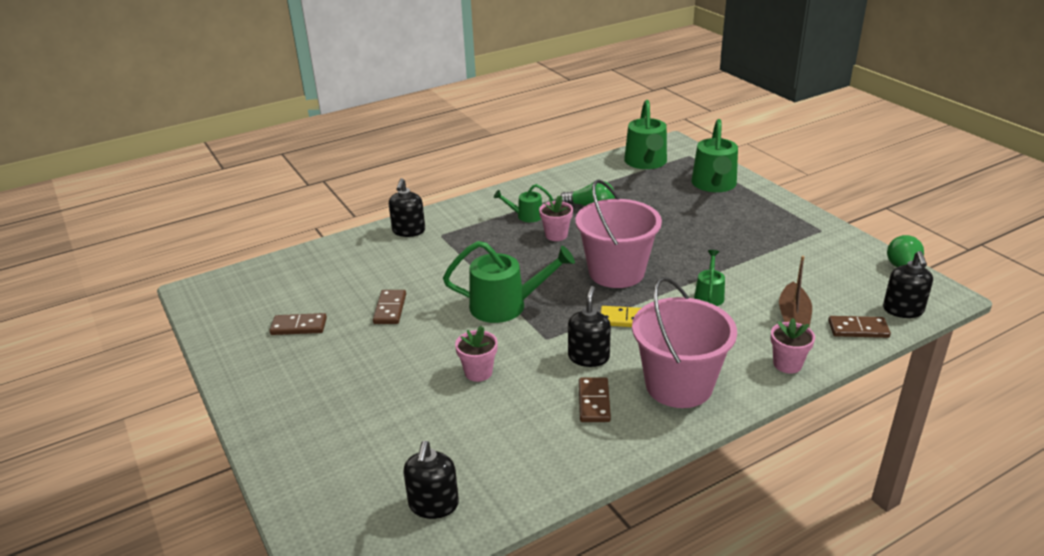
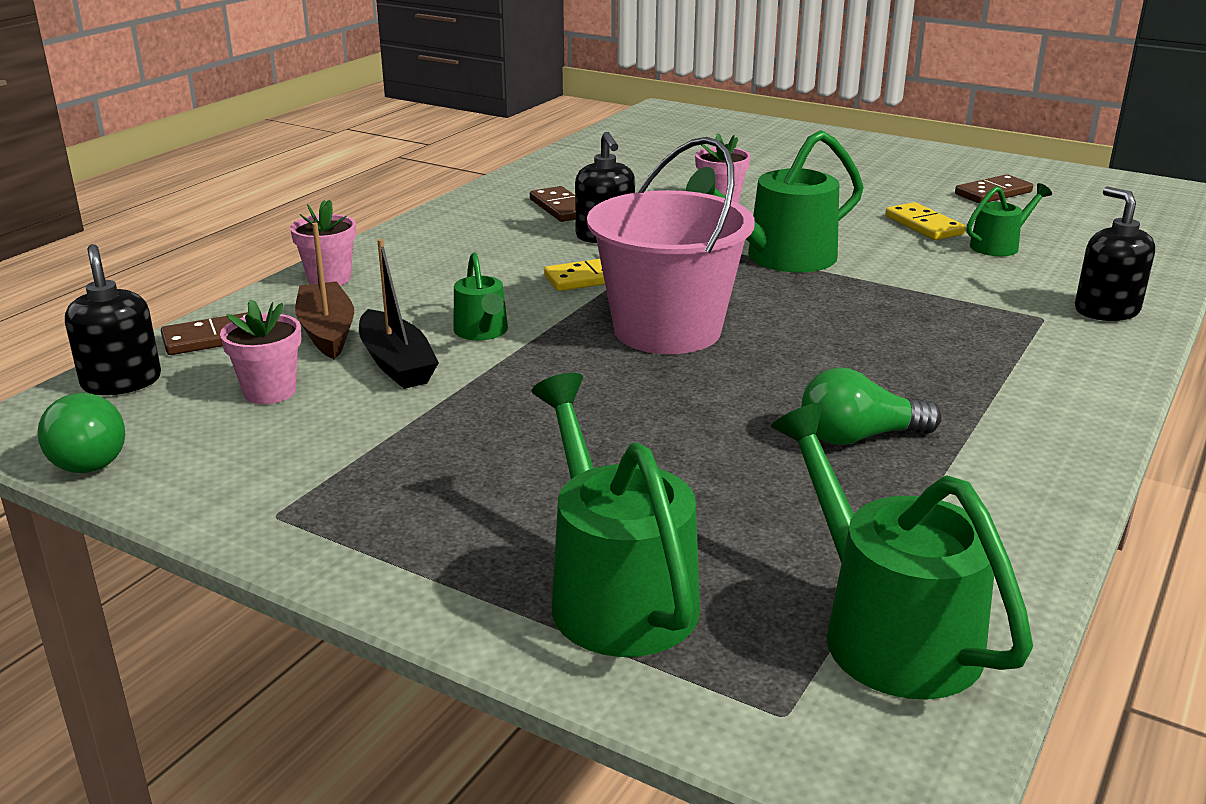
camera: 150 degrees right, 5 degrees down
(390, 309) = (924, 225): brown domino -> yellow domino
(433, 505) = (642, 140): black soap dispenser -> none
(526, 216) = (959, 385): green watering can -> green watering can (999, 245)
(556, 235) = (847, 363): pink flower pot -> pink flower pot (270, 392)
(679, 385) = (469, 236): pink bucket -> none
(760, 286) = (396, 363): none -> black boat

